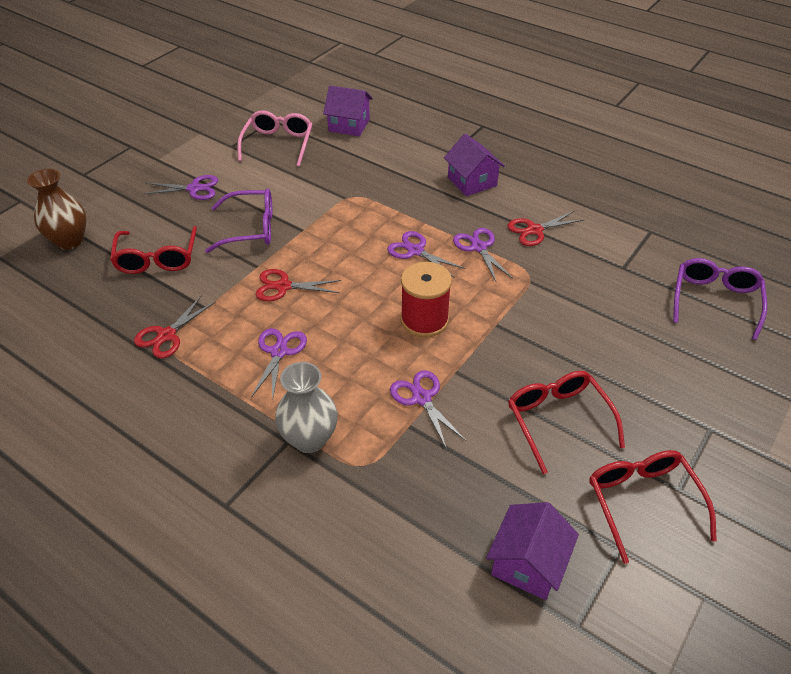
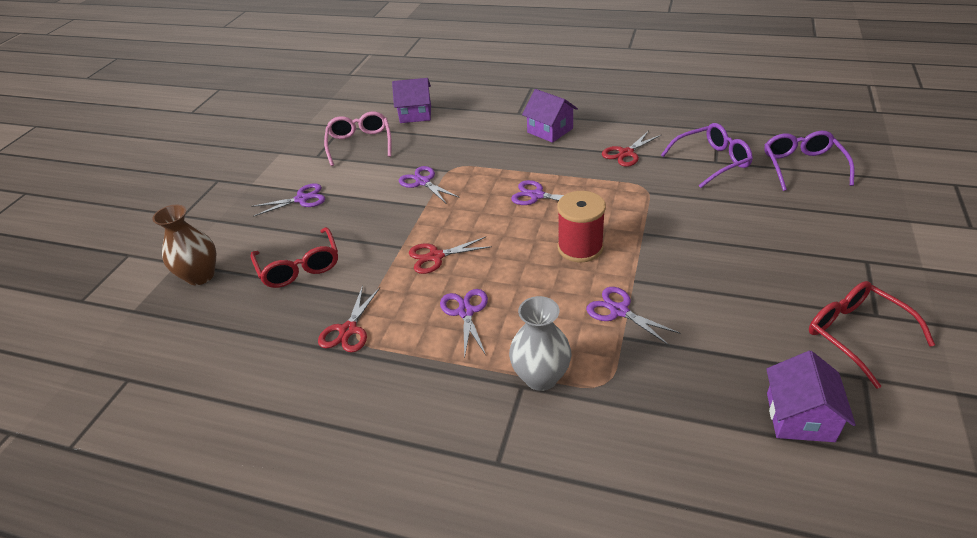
camera: 15 degrees left, 5 degrees down
(251, 228) = (376, 217): purple glasses -> purple glasses (712, 161)
(479, 247) = (589, 178): purple scissors -> purple scissors (423, 182)
(558, 420) = (744, 292): red glasses -> none

